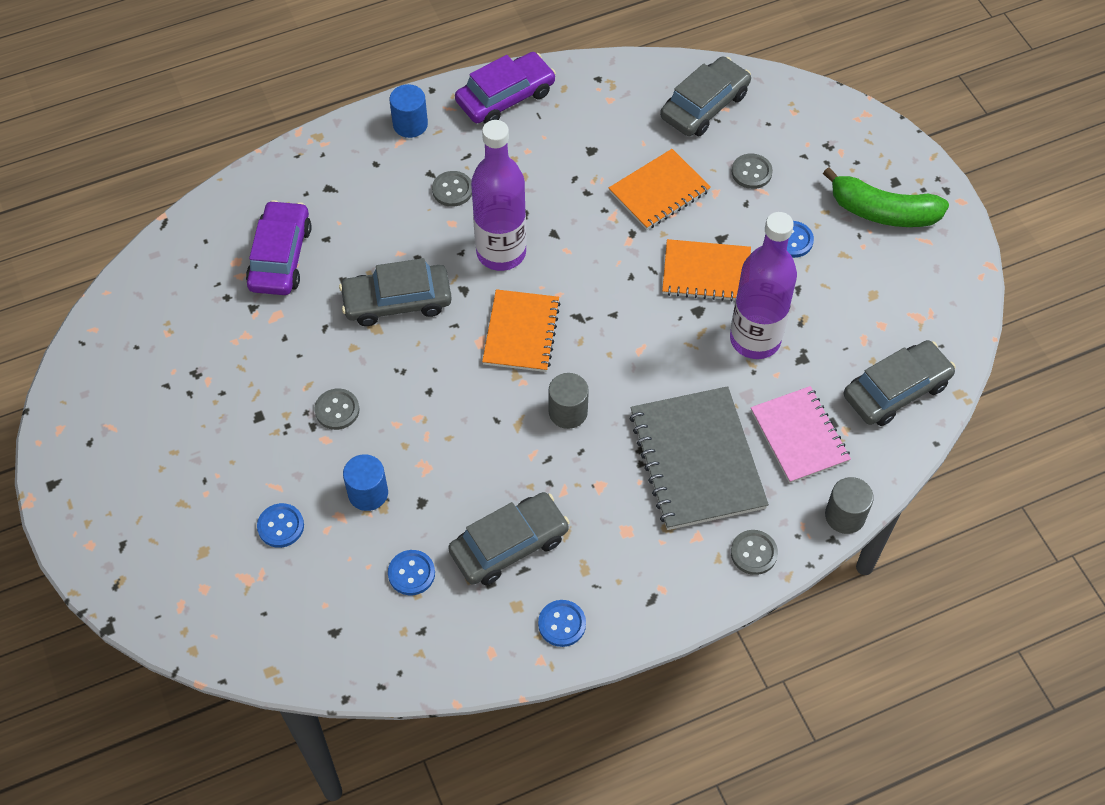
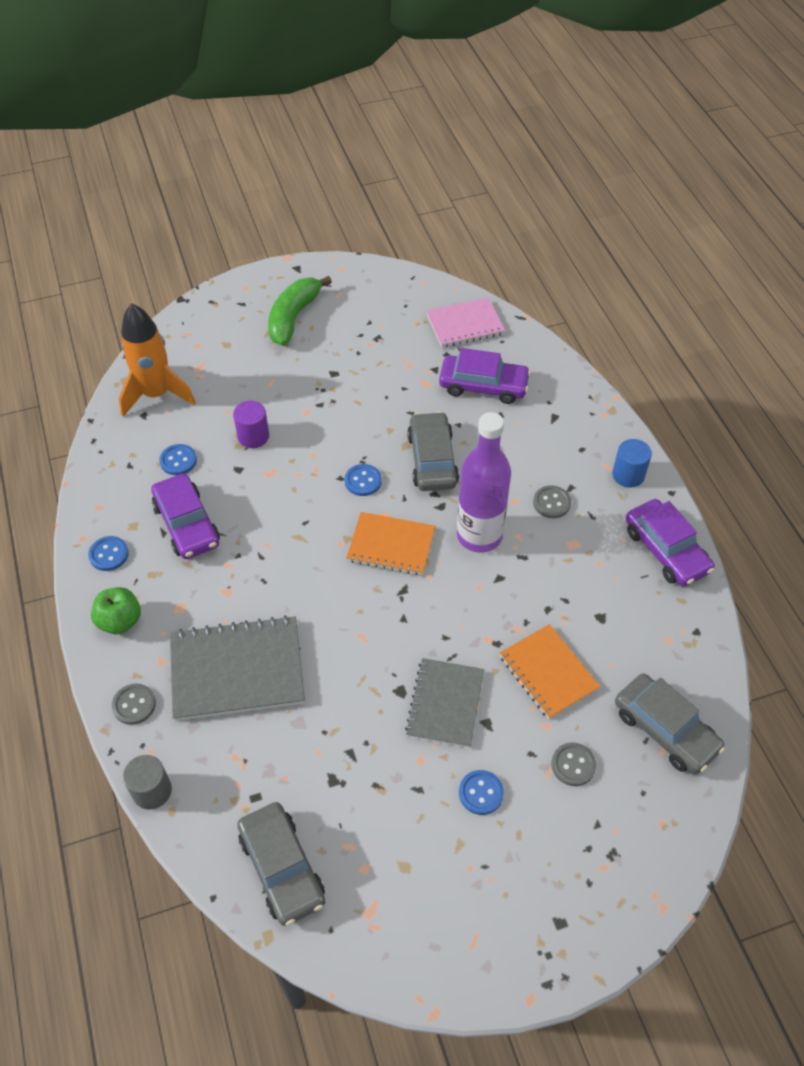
camera: 95 degrees right, 5 degrees down
(281, 526) = (236, 385): blue button -> blue button (363, 481)
(297, 623) = (156, 394): none -> orange rocket
(337, 410) = (331, 419): grey button -> none
(368, 493) = (253, 436): blue cylinder -> purple cylinder
(509, 545) = (187, 524): grey car -> purple car
(568, 412) = (304, 574): grey cylinder -> none
(652, 590) = (120, 621): none -> green apple
(706, 272) = (445, 704): orange notebook -> grey notebook
(755, 339) = (361, 738): purple bottle -> none
(799, 436) = (245, 763): pink notebook -> pink notebook (465, 324)
(882, 212) = (516, 899): green banana -> green banana (293, 317)

